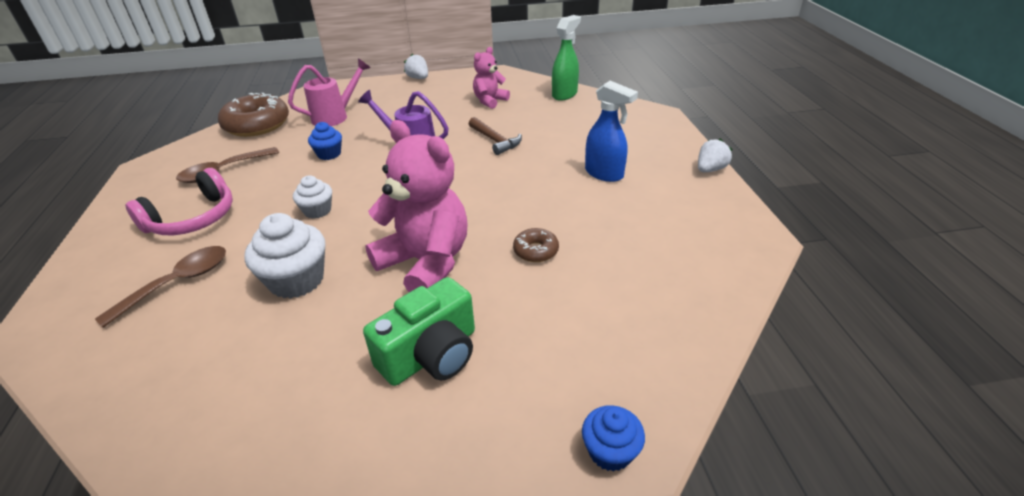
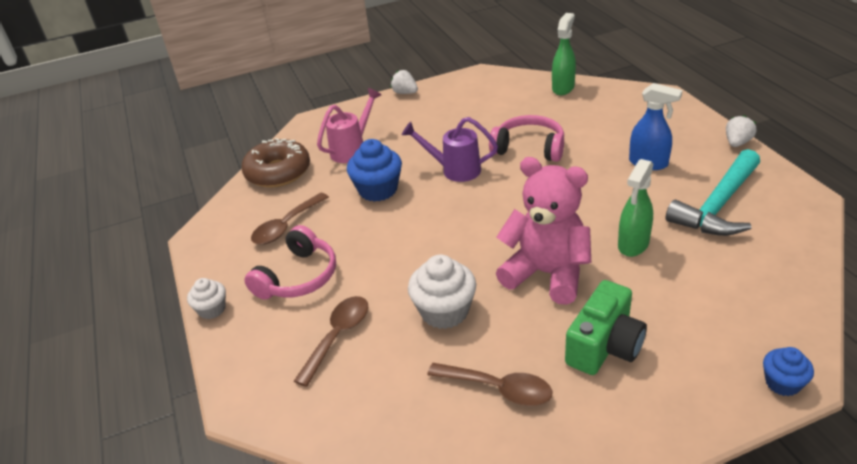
camera: 10 degrees left, 0 degrees up
(285, 377) = (498, 389): none -> brown spoon
(317, 210) = (412, 246): white cupcake -> white cupcake (212, 309)
(329, 154) = (378, 190): blue cupcake -> blue cupcake, size x1.69
(490, 101) = (495, 107): pink teddy bear -> none
(495, 141) = (529, 148): brown hammer -> pink headphones
(536, 251) = (633, 245): brown donut -> green spray bottle
(652, 228) = (718, 206): none -> turquoise hammer

